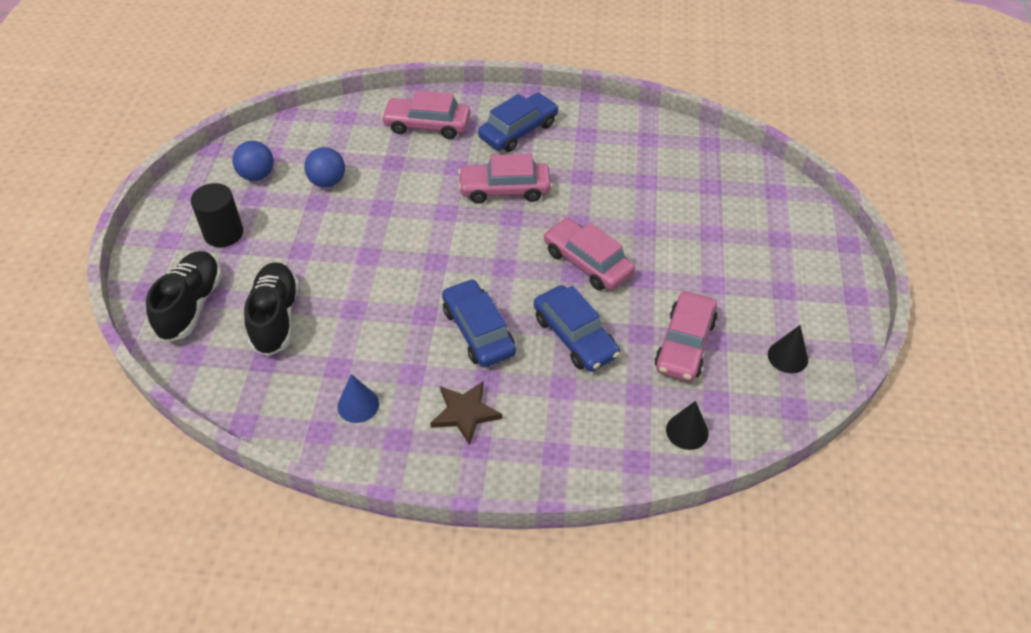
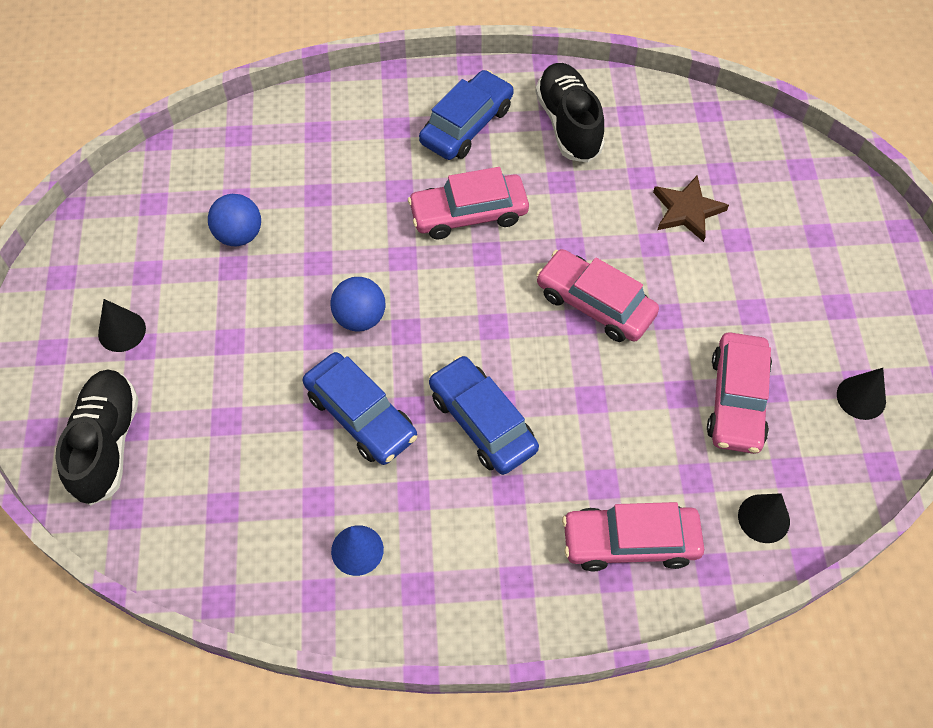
camera: 10 degrees left, 10 degrees up
(223, 233) = (122, 331): black cylinder -> black cone
(257, 175) = (144, 238): blue ball -> blue ball (360, 318)
(275, 318) = (221, 444): black shoe -> black shoe (568, 124)
(427, 125) = (348, 132): pink car -> pink car (630, 542)
(465, 413) = (492, 539): brown star -> brown star (687, 210)
(575, 336) = (602, 410): blue car -> blue car (361, 416)

